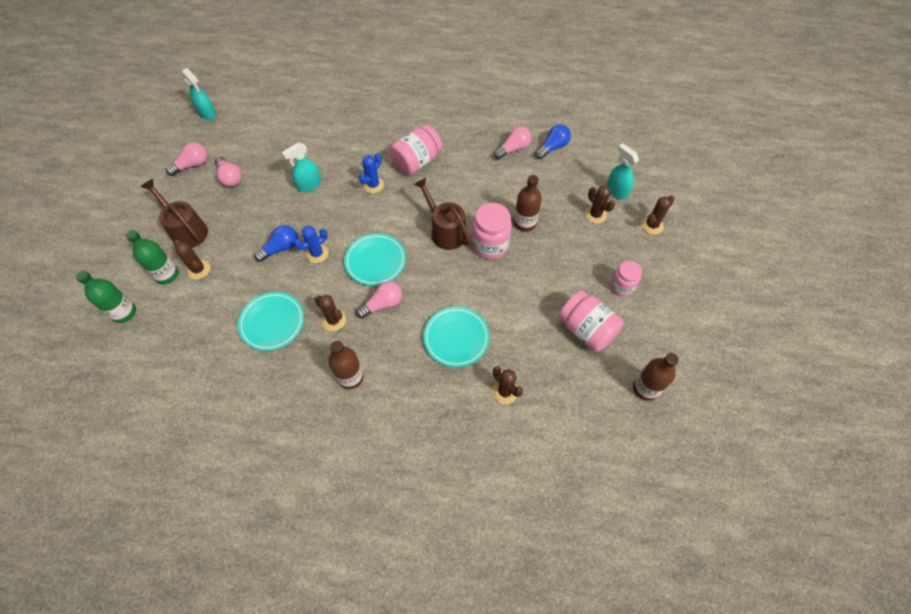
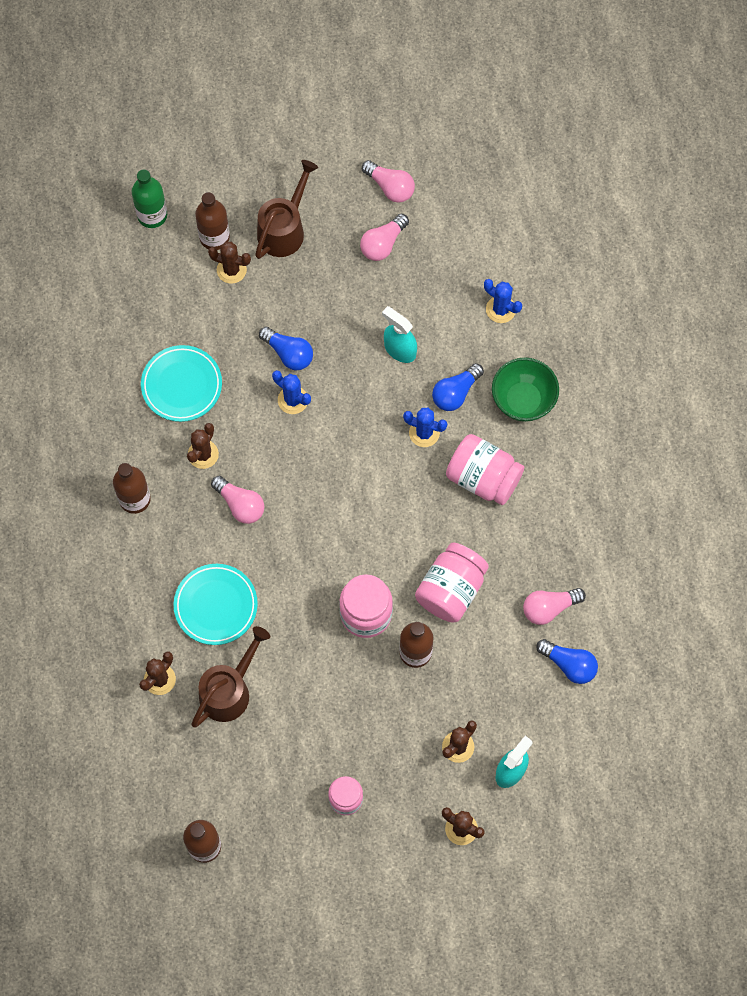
camera: 75 degrees right, 10 degrees up
(167, 275) = (214, 237): green bottle -> brown bottle
(198, 269) = (231, 270): brown cactus -> brown cactus turned 75 degrees clockwise
(207, 113) = (488, 163): turquoise spray bottle -> none
(308, 129) = (500, 309): none -> blue cactus
(353, 163) = (455, 393): none -> blue light bulb
(373, 131) = (523, 400): none -> green bowl
(375, 261) = (300, 476): turquoise plate -> none
(445, 231) = (373, 549): brown watering can -> brown watering can (229, 690)
(513, 149) = (549, 608): pink light bulb -> pink light bulb turned 120 degrees clockwise
(586, 330) = (268, 762): pink jar -> pink jar (451, 590)

